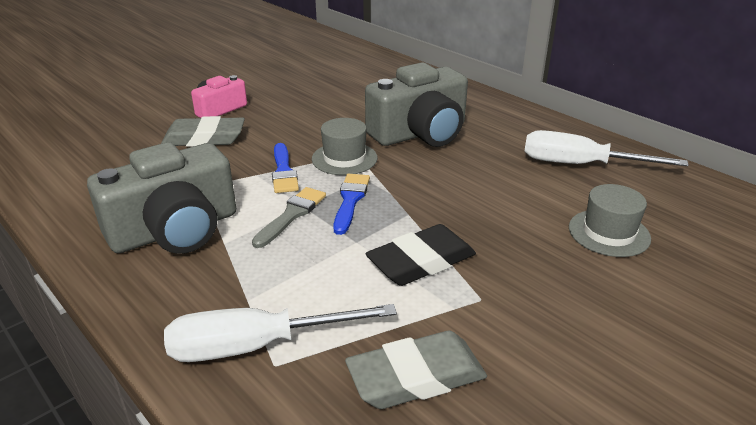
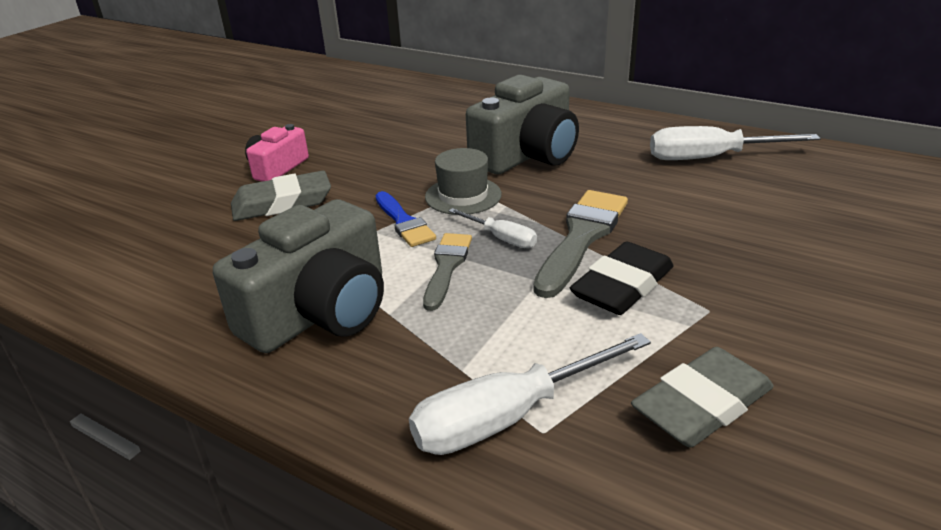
camera: 15 degrees left, 0 degrees up
(350, 200) = (501, 238): blue brush -> white screwdriver
(416, 213) = (582, 237): none -> grey brush
(609, 233) = (784, 218): grey hat -> none

